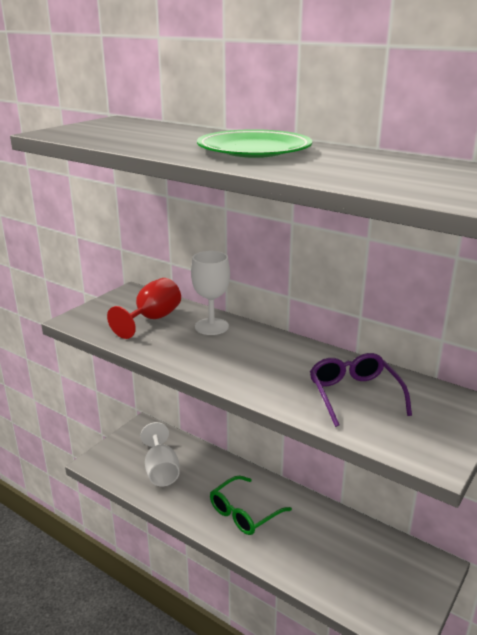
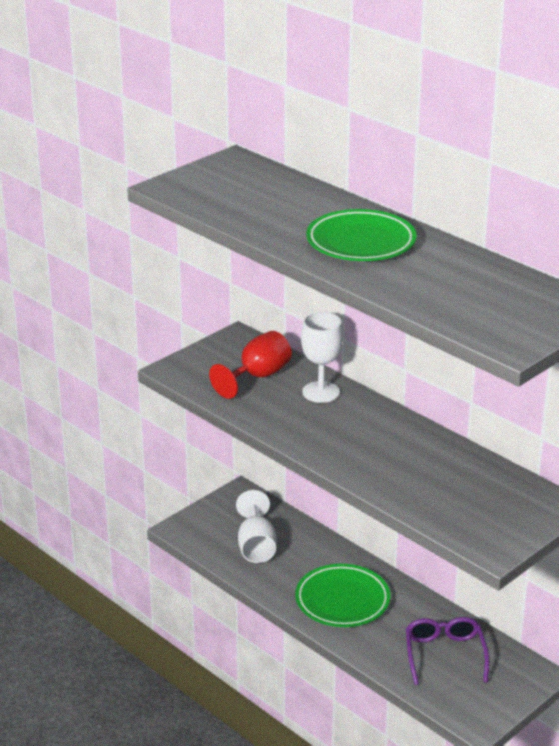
camera: 10 degrees right, 5 degrees up
(244, 513) = (342, 600): green glasses -> green plate
(354, 395) = (445, 483): purple glasses -> purple glasses (444, 655)

